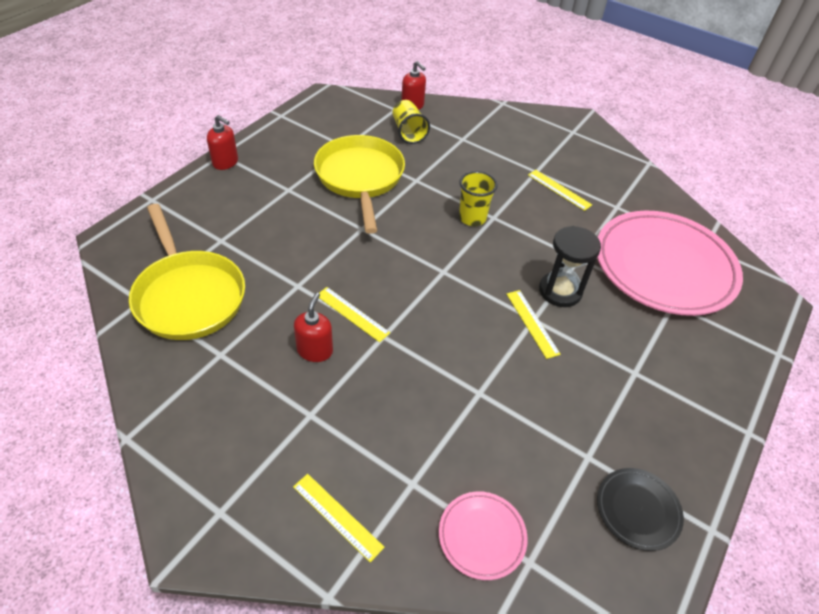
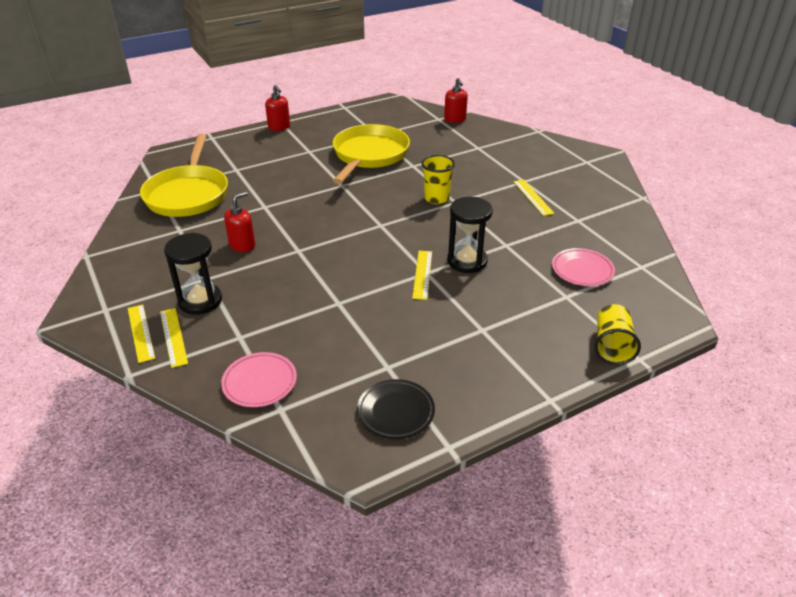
camera: 30 degrees right, 10 degrees down
(328, 450) = (200, 301): none -> black hourglass
(352, 314) = (287, 232): yellow ruler -> yellow ruler (140, 332)
(408, 132) = (435, 135): yellow cup -> yellow cup (611, 346)
(664, 267) = (582, 270): pink plate -> pink plate, size x0.44

